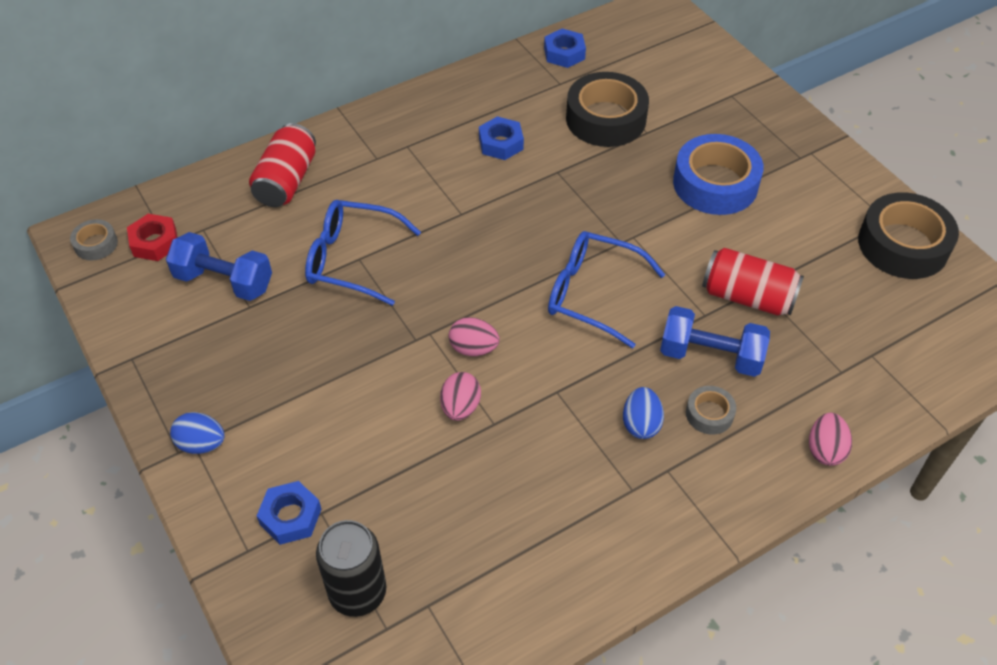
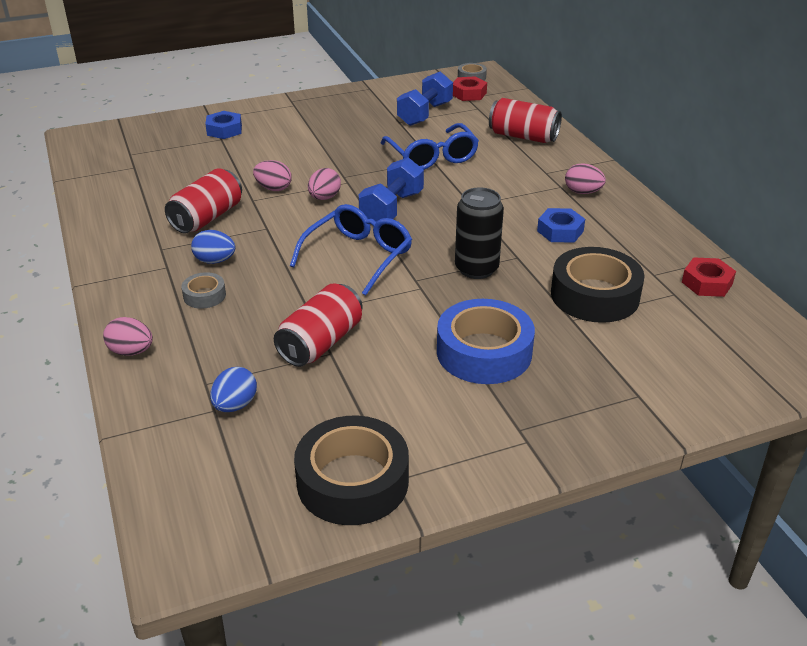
camera: 100 degrees right, 15 degrees down
(201, 444) = (293, 107): blue egg -> blue egg (235, 405)
(351, 259) = (432, 157): blue glasses -> blue glasses turned 135 degrees clockwise
(357, 592) = (159, 147): black can -> black can (476, 269)
(417, 129) = (582, 192): none -> pink egg
(549, 461) = (207, 218): none -> red can
(564, 53) = (707, 283): blue nut -> red nut
(710, 356) = (263, 307): blue dumbbell -> blue dumbbell (392, 208)

